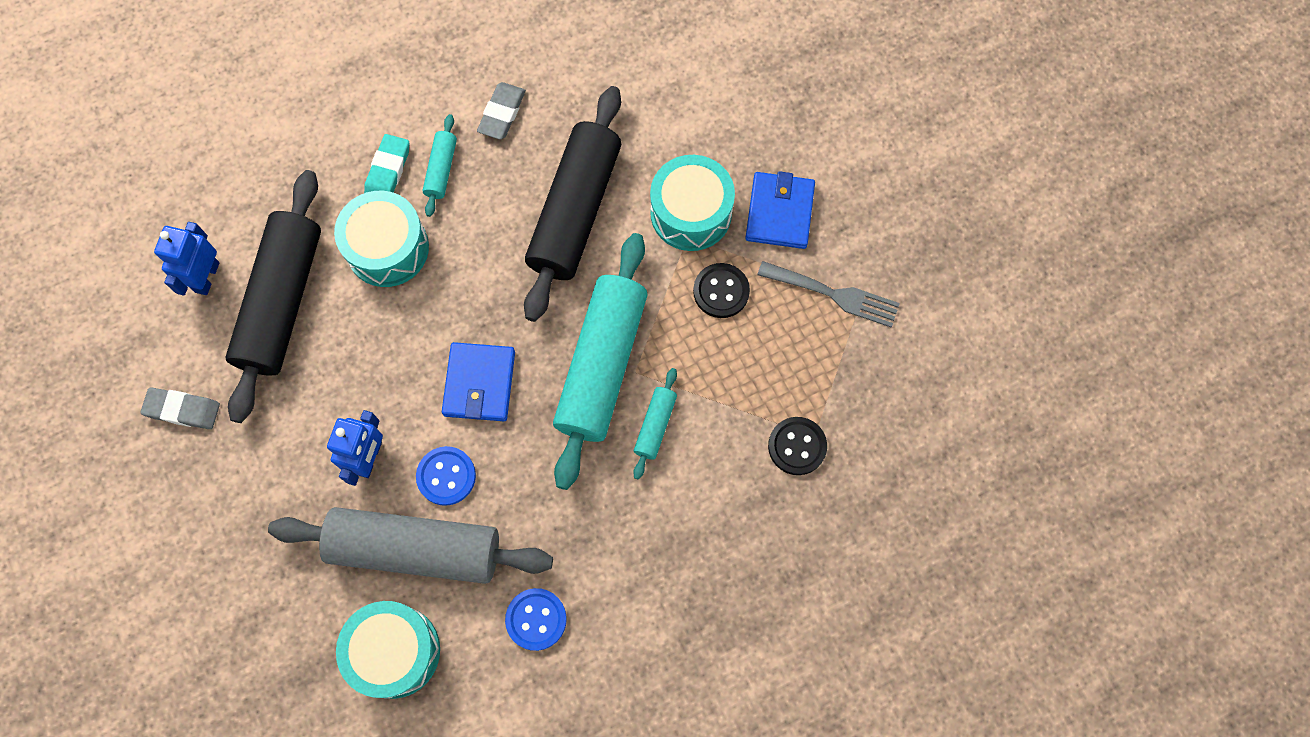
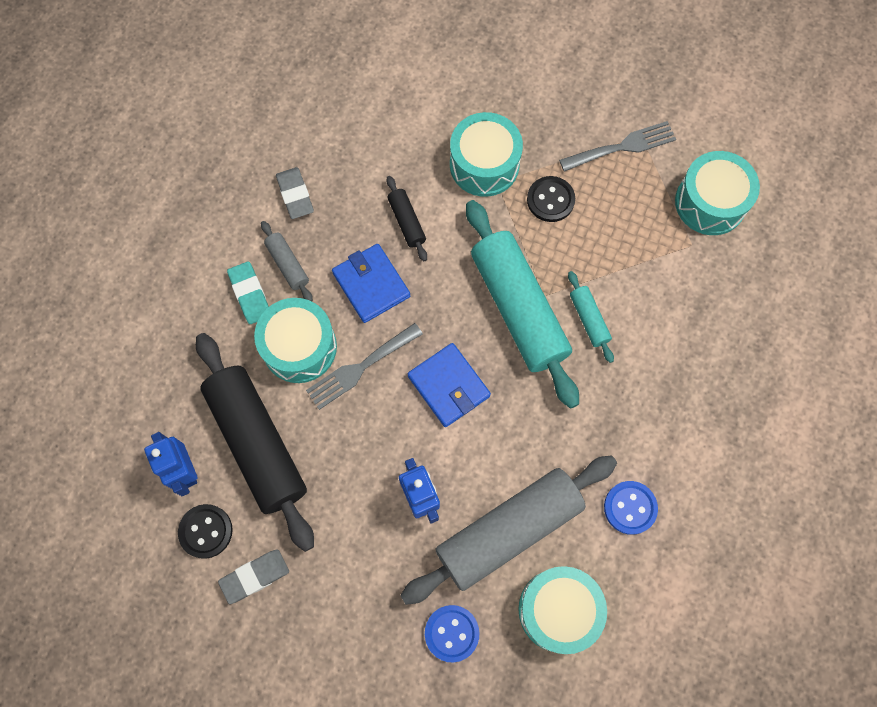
camera: 40 degrees left, 0 degrees up
(420, 307) = (360, 368): none -> grey fork
(441, 169) = (287, 265): turquoise rolling pin -> grey rolling pin
(446, 476) = (484, 465): blue button -> blue button (451, 633)
(575, 211) = (407, 222): black rolling pin -> black rolling pin, size x0.43
(779, 212) = (540, 121): blue wallet -> blue wallet (371, 284)
(797, 446) = (688, 260): black button -> black button (206, 531)
(869, 411) = (710, 202): none -> turquoise drum

